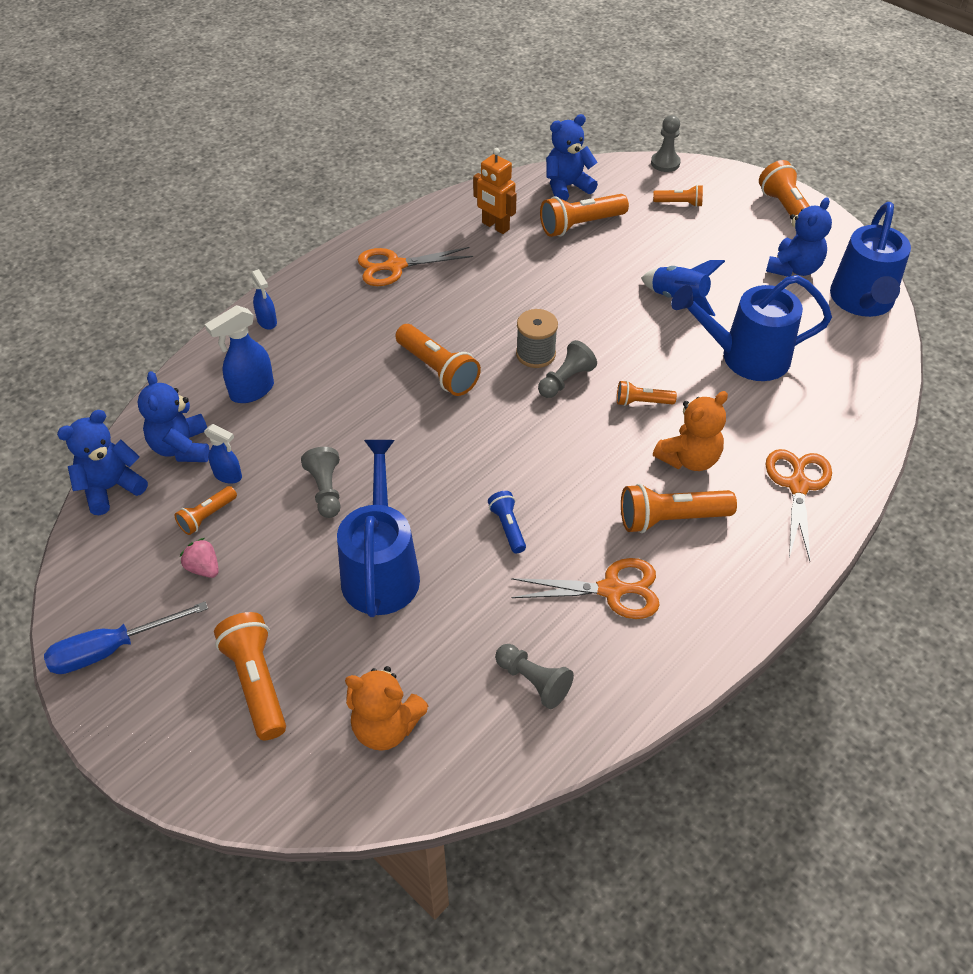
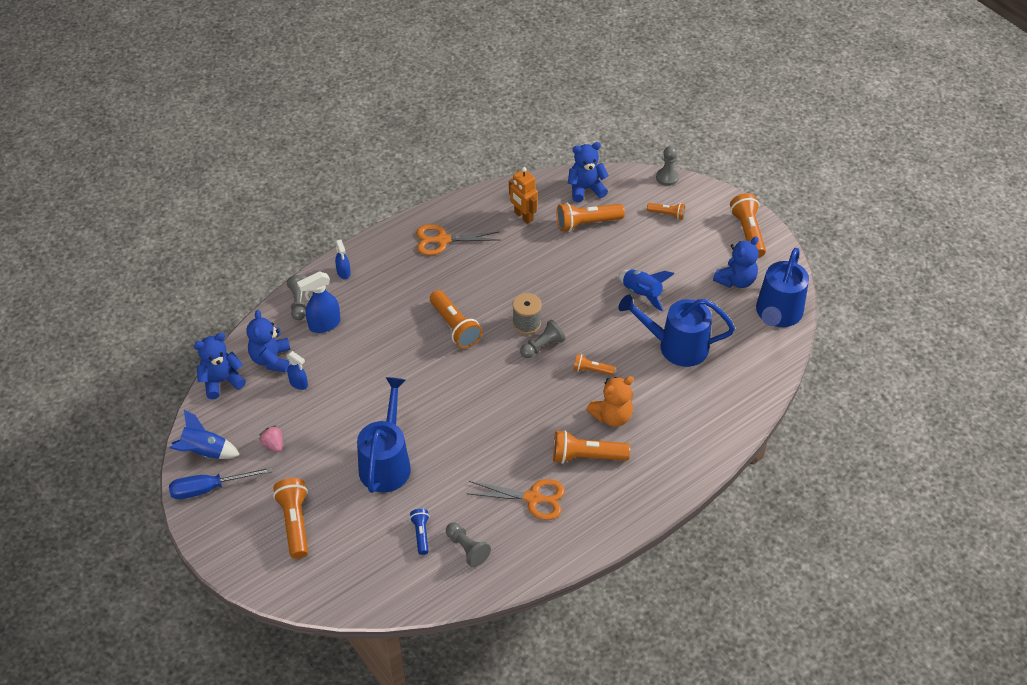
camera: 10 degrees right, 0 degrees up
(98, 594) = (205, 452): none -> blue rocket
(207, 516) = (281, 410): orange flashlight -> none
(326, 490) = (361, 403): grey pawn -> grey pawn (300, 303)
(386, 726) = (369, 562): orange teddy bear -> none
(508, 527) = (476, 446): blue flashlight -> blue flashlight (421, 534)
(798, 485) = (681, 446): orange scissors -> none

